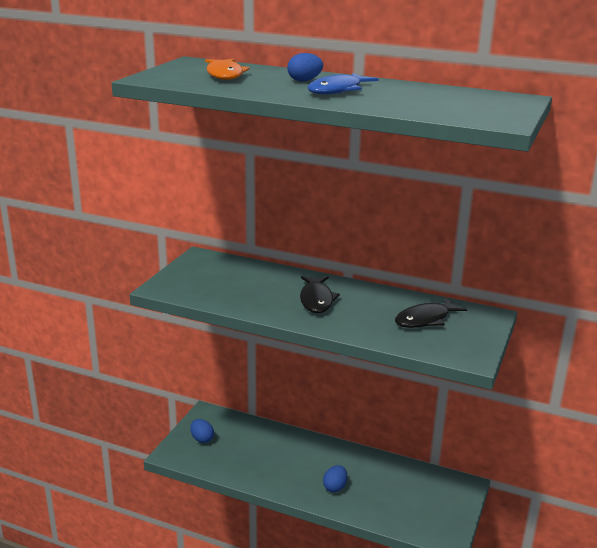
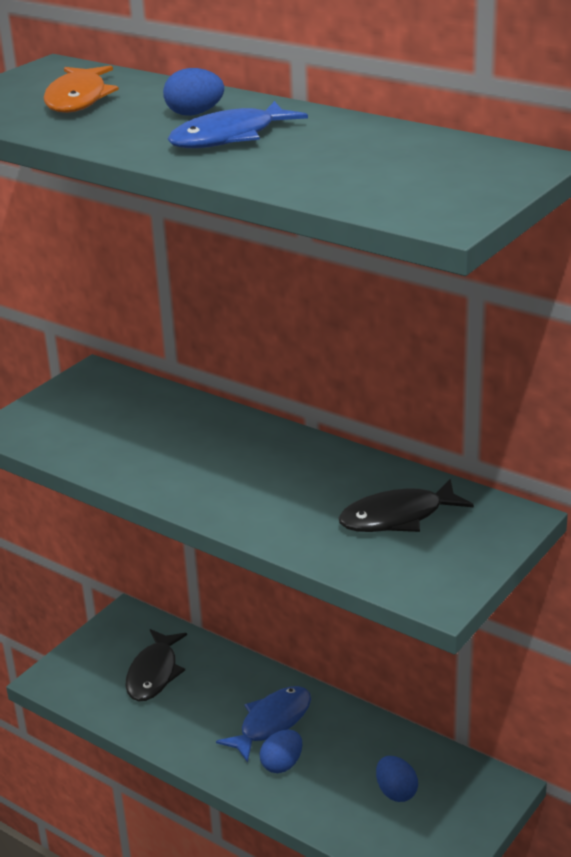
camera: 15 degrees right, 5 degrees up
(202, 439) = (104, 659): blue egg -> blue egg (396, 792)
(316, 300) = (237, 467): black fish -> black fish (154, 673)
(319, 464) = (272, 723): none -> blue fish

